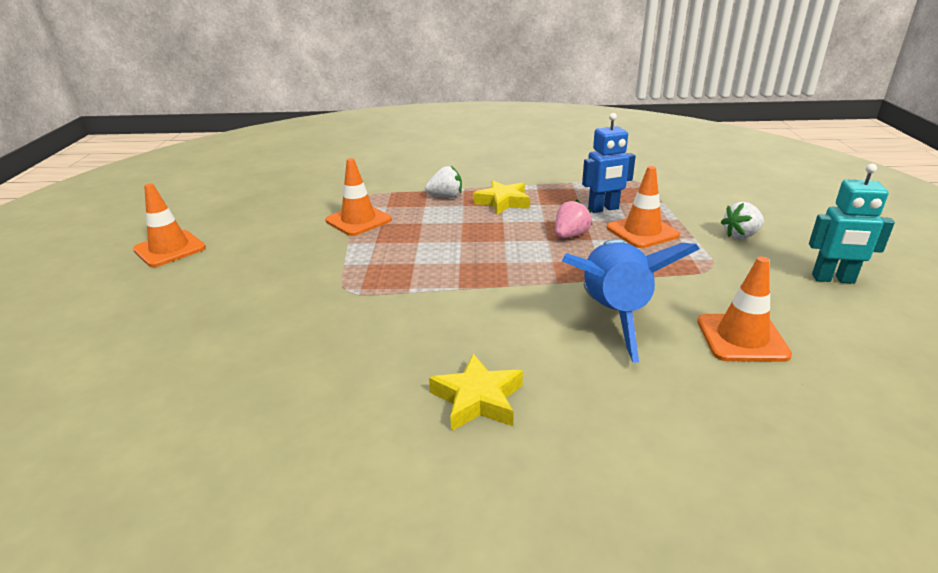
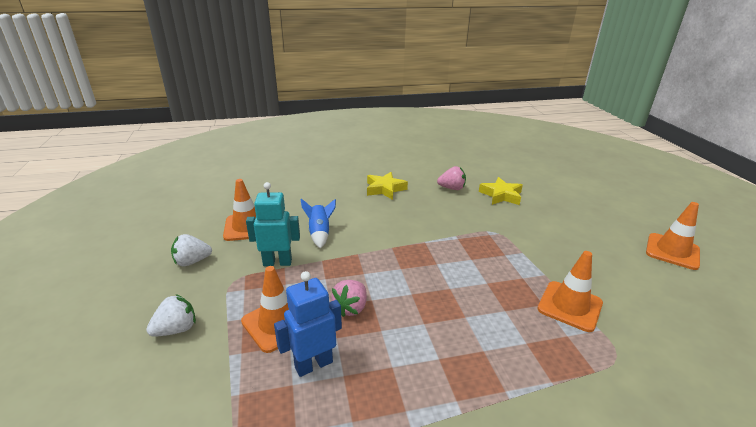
camera: 165 degrees right, 0 degrees up
(335, 383) = (452, 188): none -> pink strawberry
(446, 196) = (517, 368): white strawberry -> white strawberry (192, 261)
(503, 202) = (439, 364): yellow star -> yellow star (501, 195)
(613, 314) = (319, 233): blue rocket -> blue rocket, size x0.49
(833, 279) = (142, 279): turquoise robot -> turquoise robot (277, 262)

